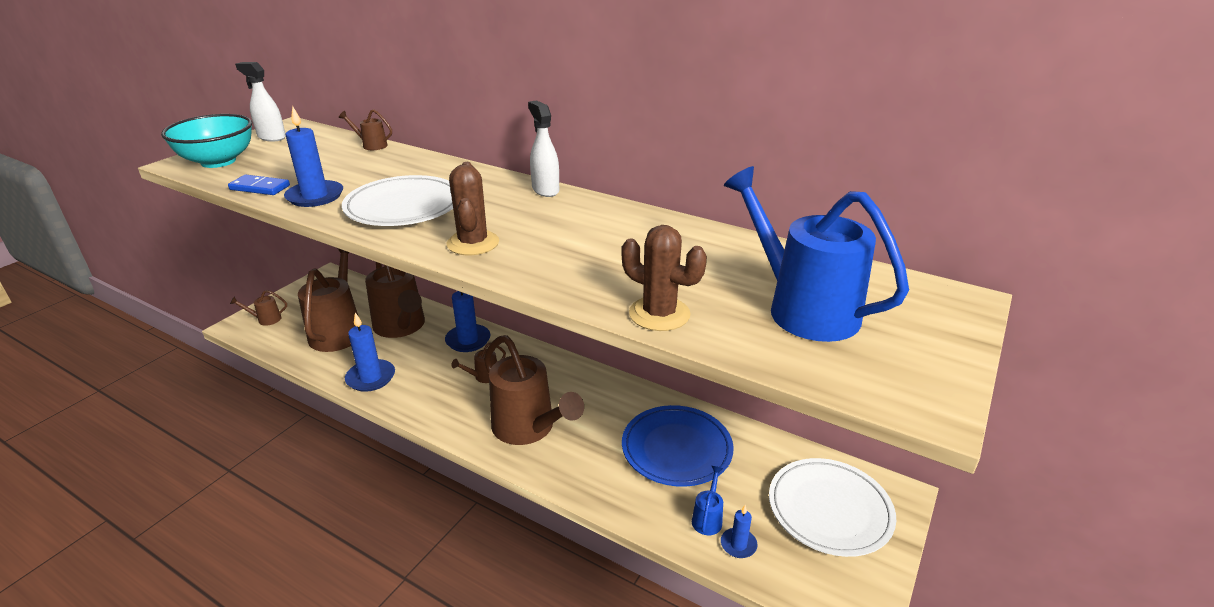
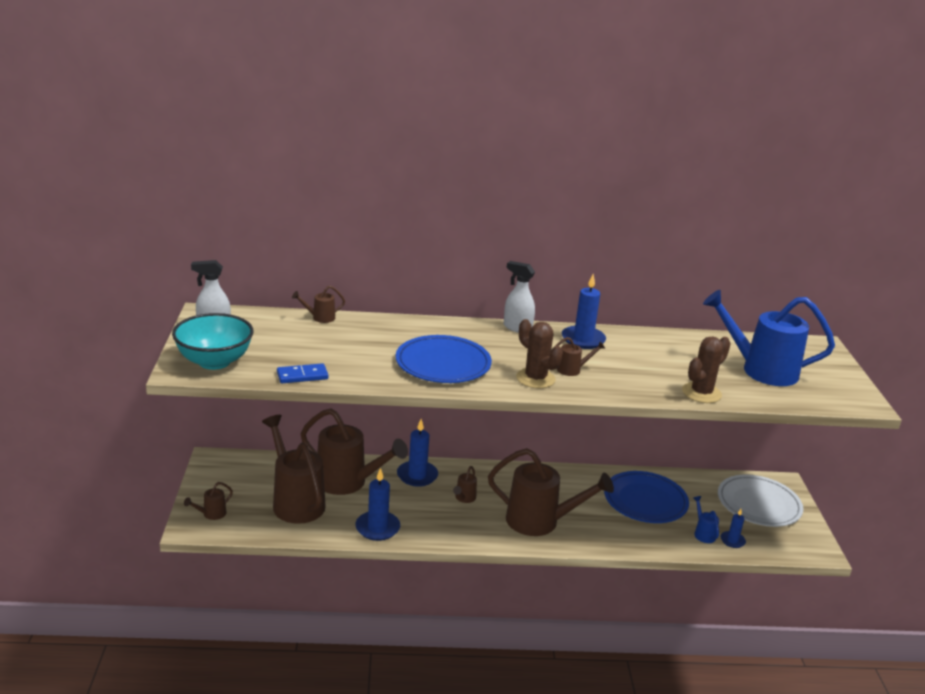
camera: 35 degrees left, 5 degrees down
(315, 196) = (362, 372): blue candle -> blue candle (583, 339)
(404, 206) = (443, 364): white plate -> blue plate
(532, 244) = (572, 370): none -> brown watering can
(659, 314) = (701, 393): brown cactus -> brown cactus turned 45 degrees counterclockwise

